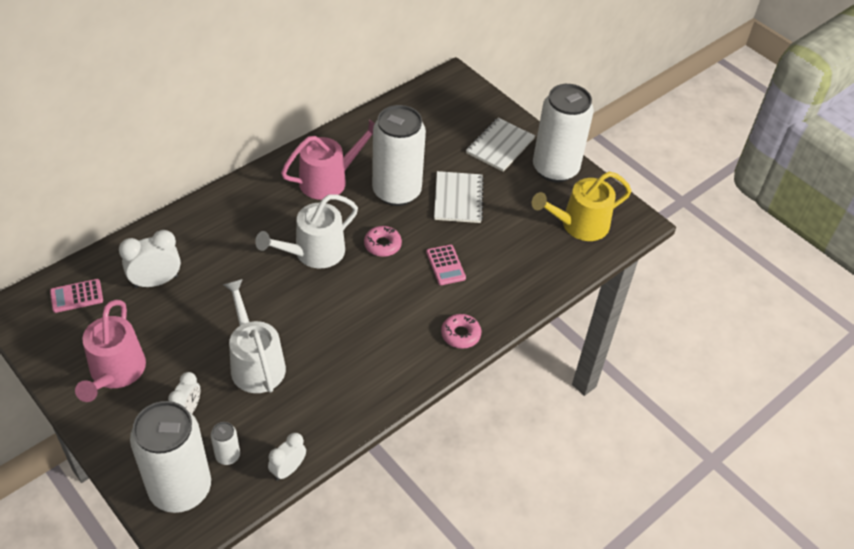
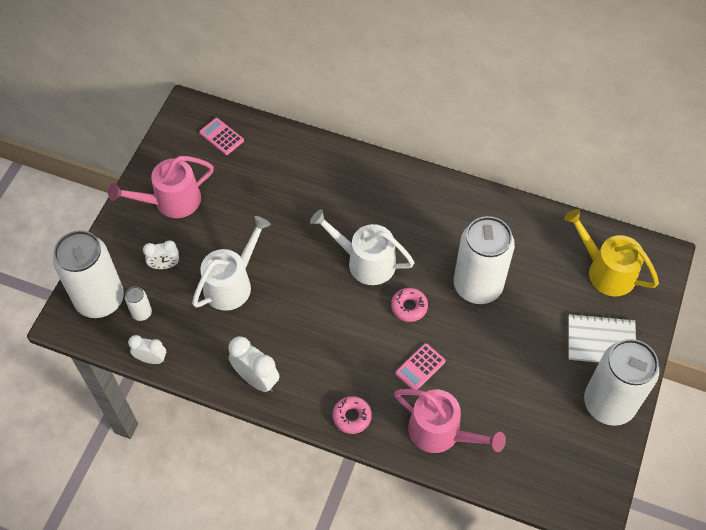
camera: 65 degrees right, 10 degrees up
(156, 281) = (266, 175): white clock -> white clock (256, 379)
(328, 180) = (452, 228): pink watering can -> pink watering can (440, 432)
(458, 198) = (506, 338): white notebook -> none
(579, 225) = (550, 458): yellow watering can -> yellow watering can (606, 271)

